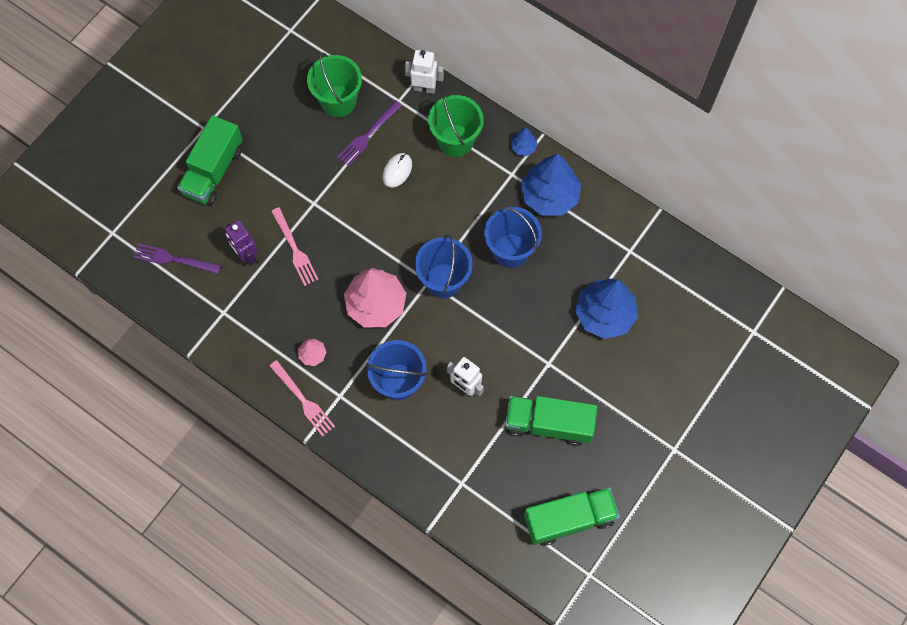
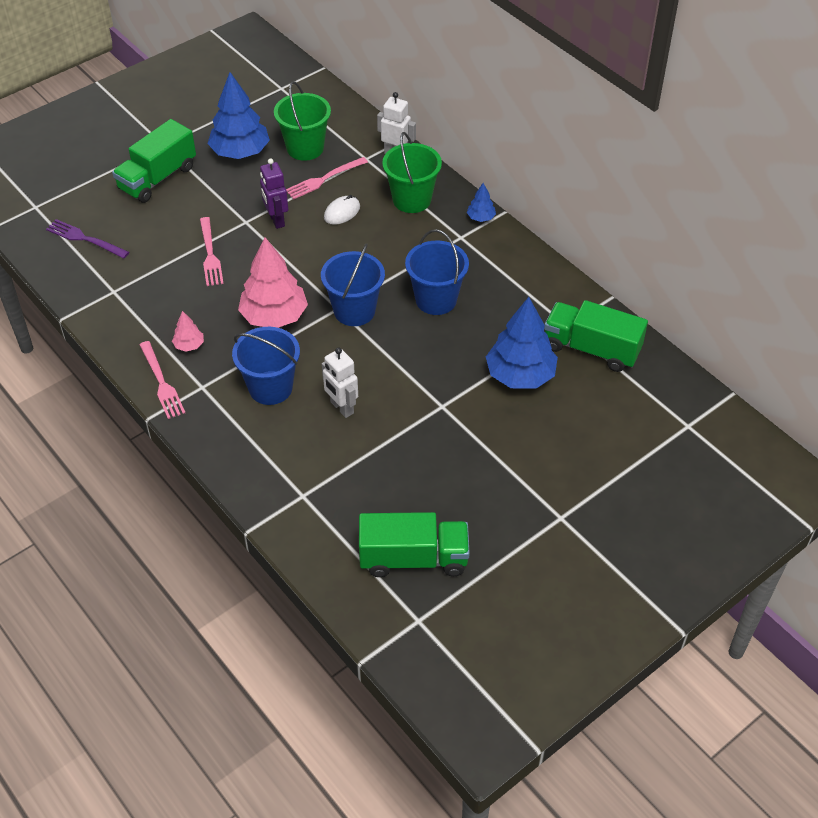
camera: 15 degrees right, 20 degrees down
(246, 255) = (159, 250): purple robot -> purple robot (276, 220)
(368, 135) = (324, 179): purple fork -> pink fork
(548, 424) = (422, 461): green truck -> green truck (591, 349)
(549, 196) = (494, 262): blue tree -> blue tree (240, 152)

